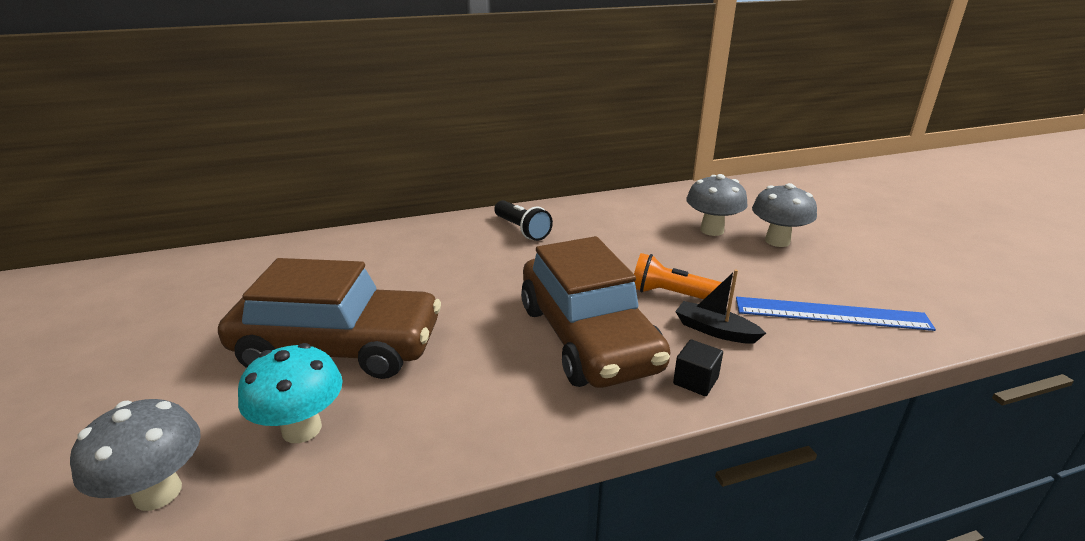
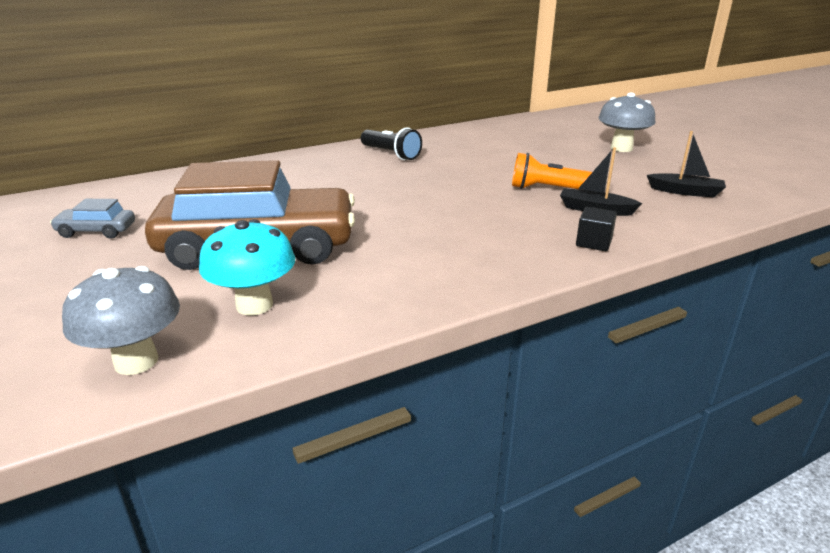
camera: 10 degrees left, 0 degrees up
(197, 309) = (96, 231): none -> grey car
(588, 337) = (488, 222): brown car -> none
(712, 230) = (562, 144): grey mushroom -> none
(831, 313) = (685, 192): blue ruler -> black boat

